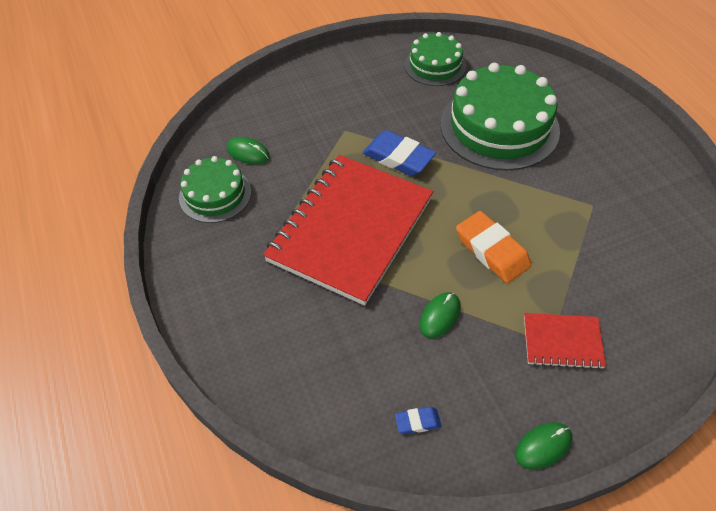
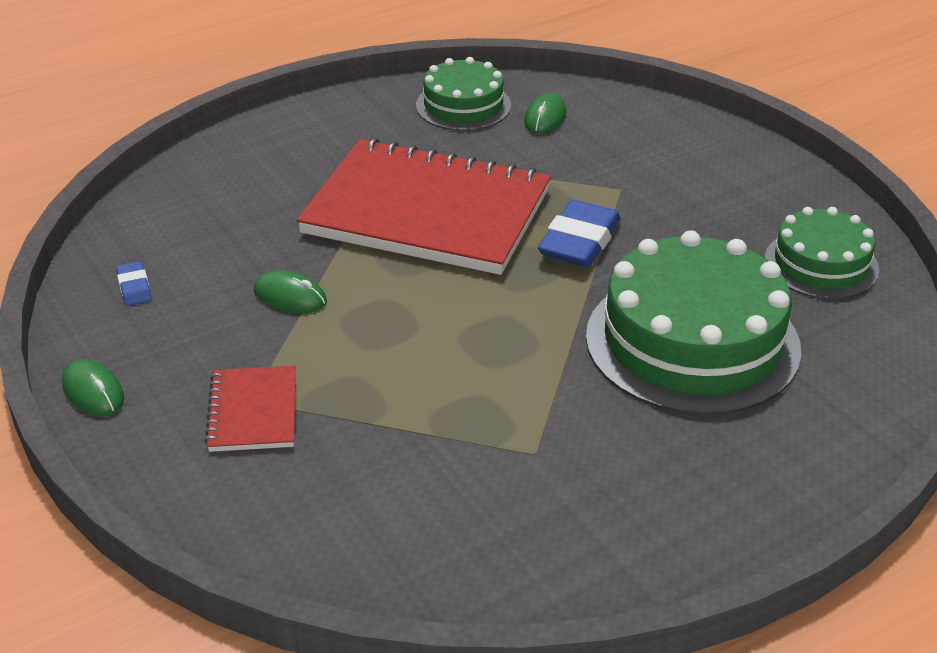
camera: 80 degrees right, 15 degrees down
(492, 250) = (412, 340): orange eraser -> none

